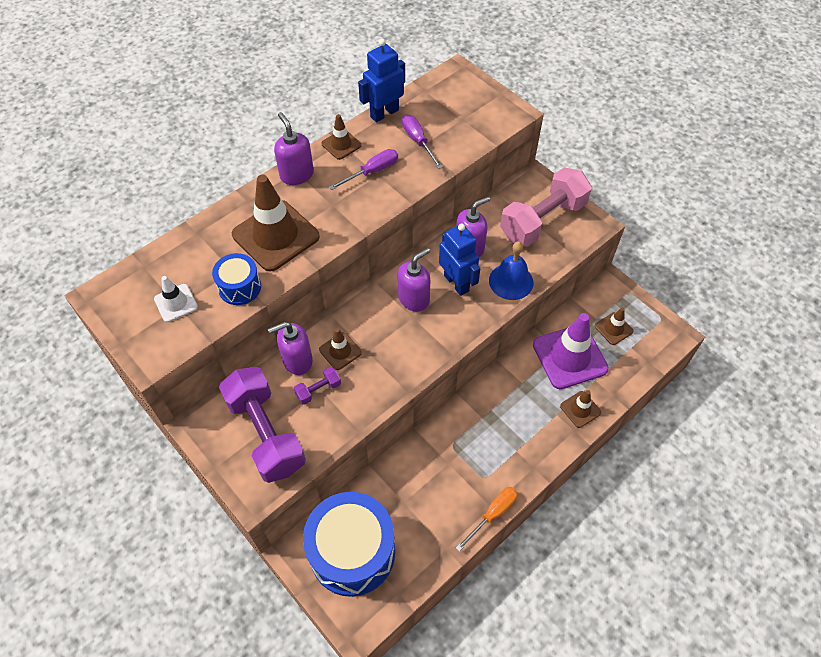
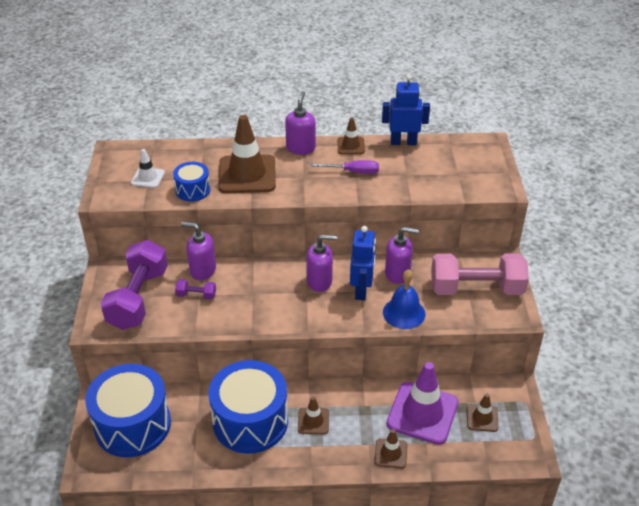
camera: 40 degrees right, 15 degrees down
(340, 351) = (235, 282): brown traffic cone -> brown traffic cone (313, 421)
(418, 141) = (407, 170): purple screwdriver -> none
(448, 467) = (250, 421): none -> blue drum
(493, 514) = (248, 472): orange screwdriver -> none

